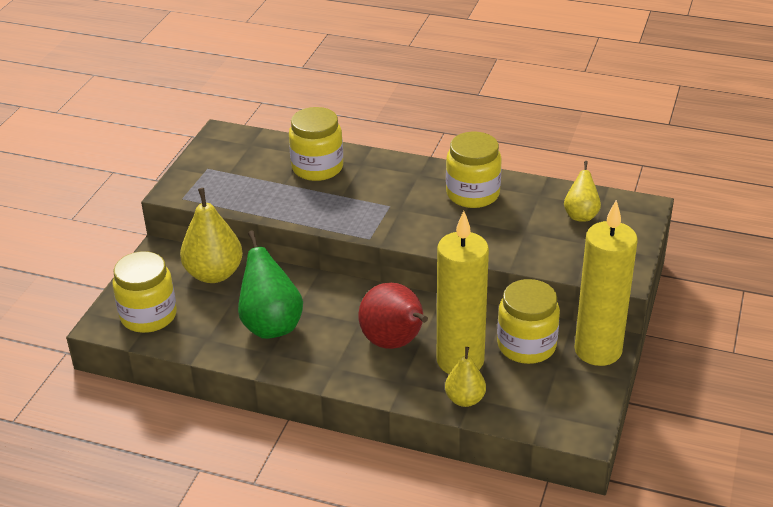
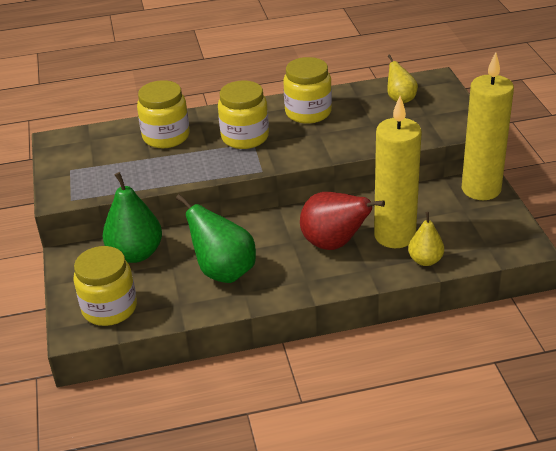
camera: 30 degrees left, 0 degrees up
(214, 274) = (136, 254): yellow pear -> green pear
(526, 345) = (430, 206): yellow jar -> yellow jar (245, 137)

